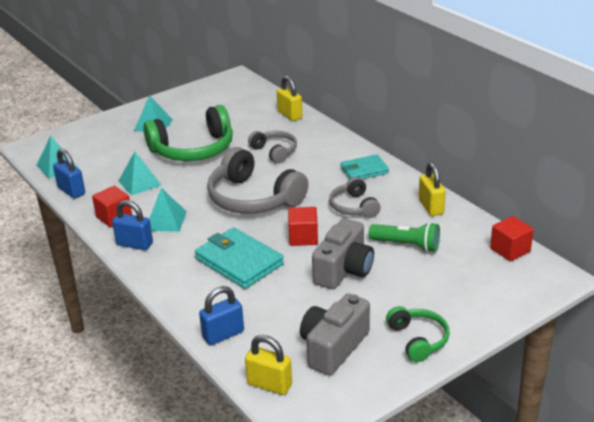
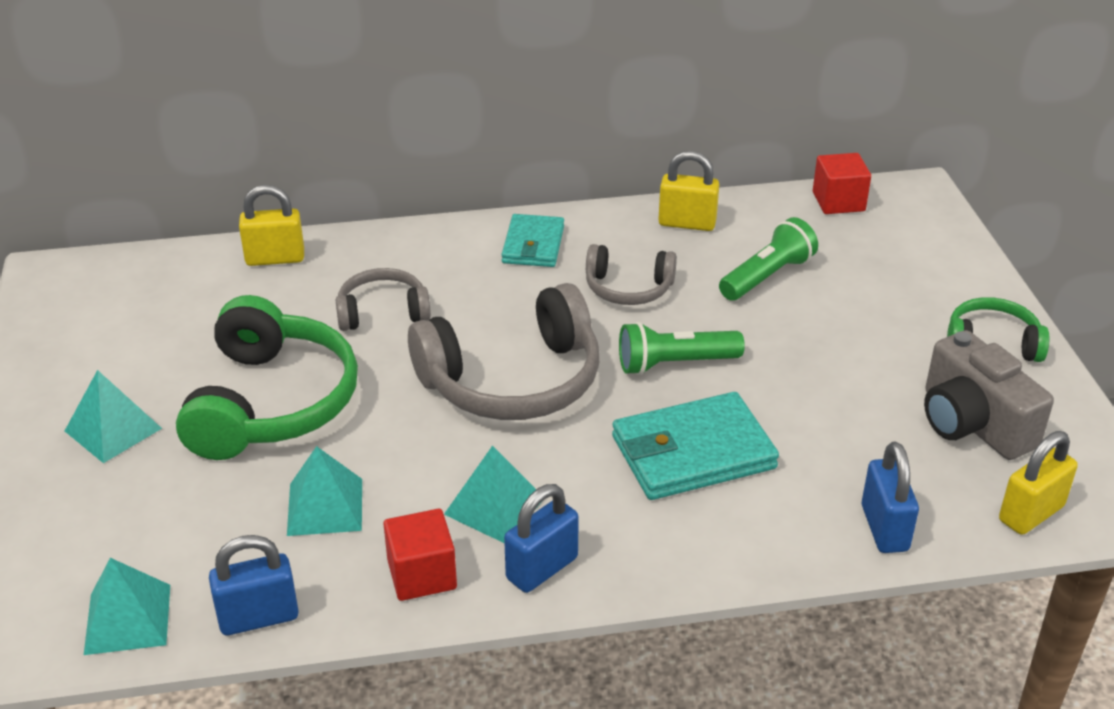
camera: 65 degrees left, 5 degrees up
(303, 237) = (674, 364): red cube -> green flashlight
(344, 270) = (790, 353): grey camera -> none

